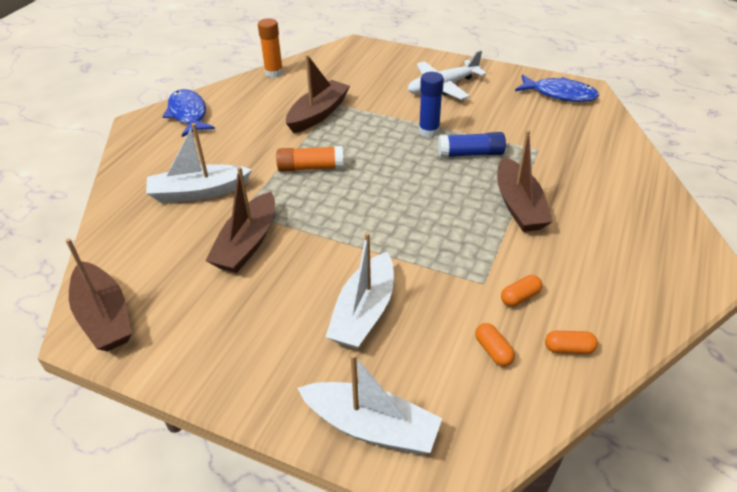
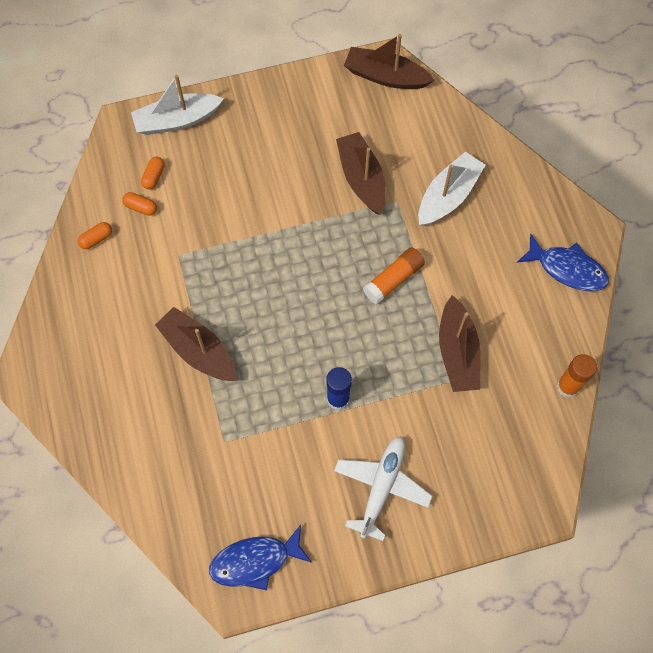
camera: 140 degrees right, 25 degrees up
(364, 312) = (237, 181): white boat -> none
(470, 154) = (278, 391): blue glue stick -> none
(520, 297) = (147, 259): orange capsule -> orange capsule (154, 176)

